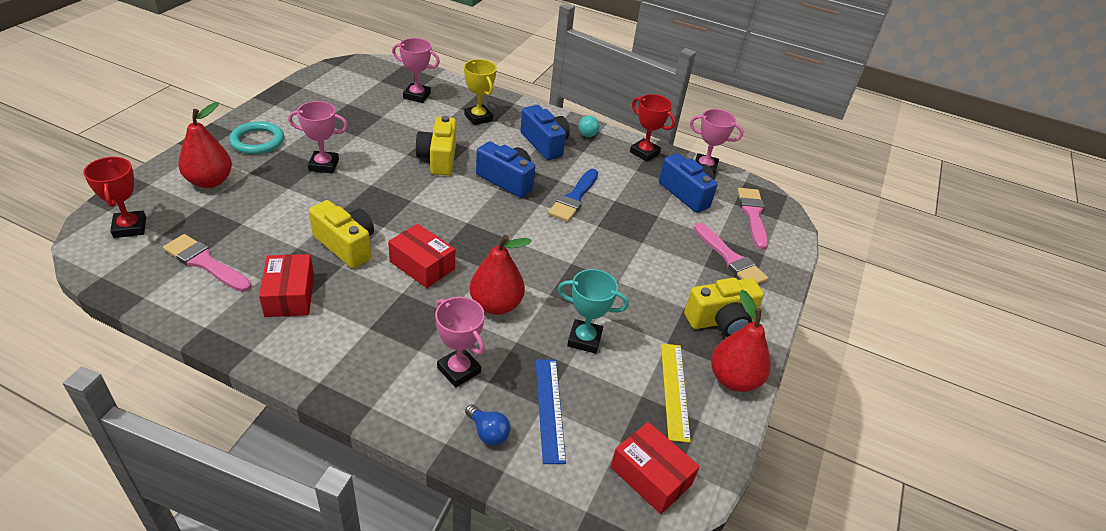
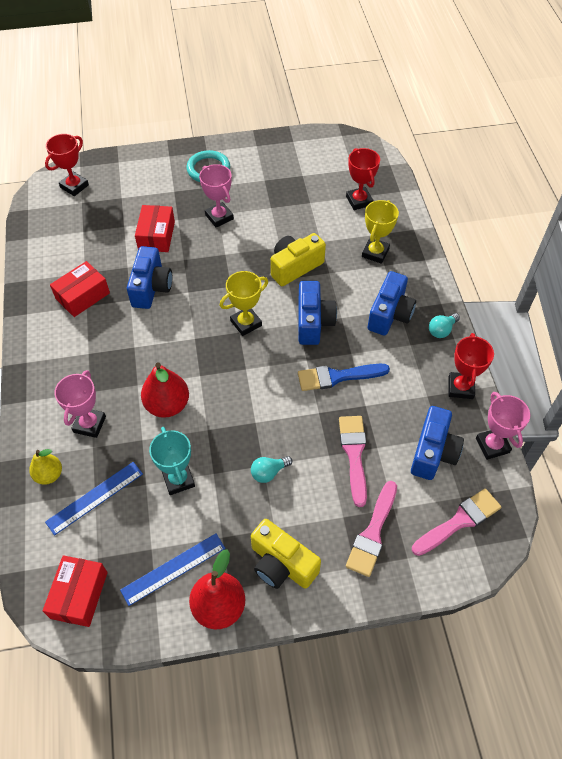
camera: 60 degrees right, 15 degrees up
(205, 263) = (75, 239): pink brush -> pink brush (354, 454)
(210, 181) = (147, 182): red pear -> none
(346, 245) = (151, 287): yellow camera -> blue camera
(417, 96) = (359, 201): pink trophy -> red trophy
(422, 265) = (169, 339): red box -> red box (156, 236)
(463, 213) = (246, 323): none -> yellow trophy
(488, 432) = (49, 475): blue light bulb -> yellow pear
(628, 282) = (269, 472): none -> turquoise light bulb
(674, 390) = (173, 569): yellow ruler -> blue ruler

